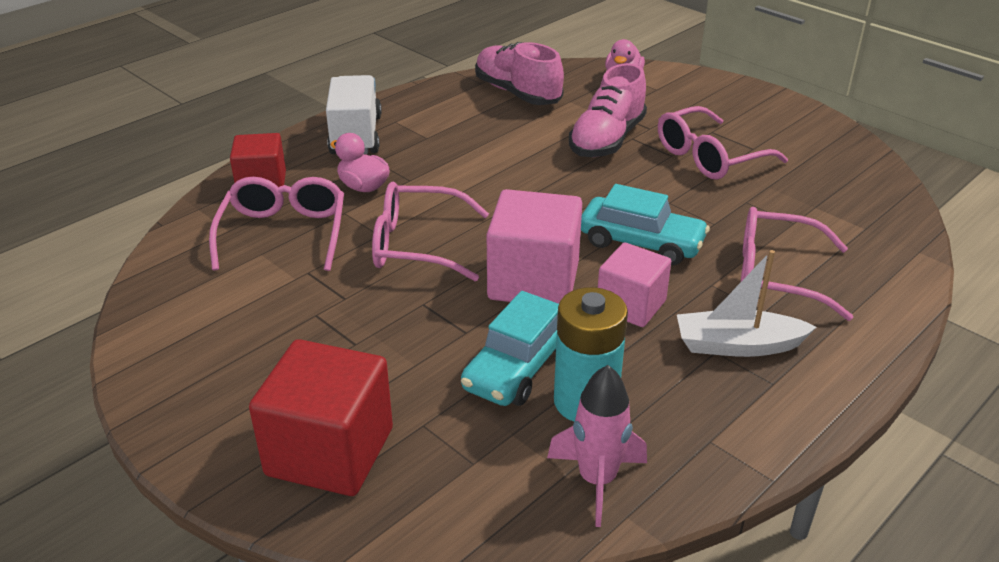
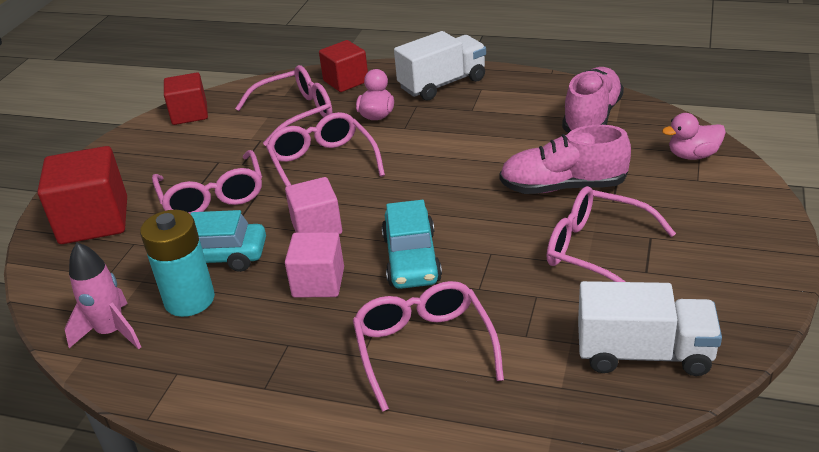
camera: 65 degrees right, 0 degrees up
(163, 310) = (189, 114): none -> red cube
(391, 337) = (212, 197): none -> pink glasses
(533, 281) = (316, 227): pink cube -> pink cube, size x0.64
(737, 345) = (302, 354): white boat -> none
(848, 183) = (644, 353): none -> white truck

